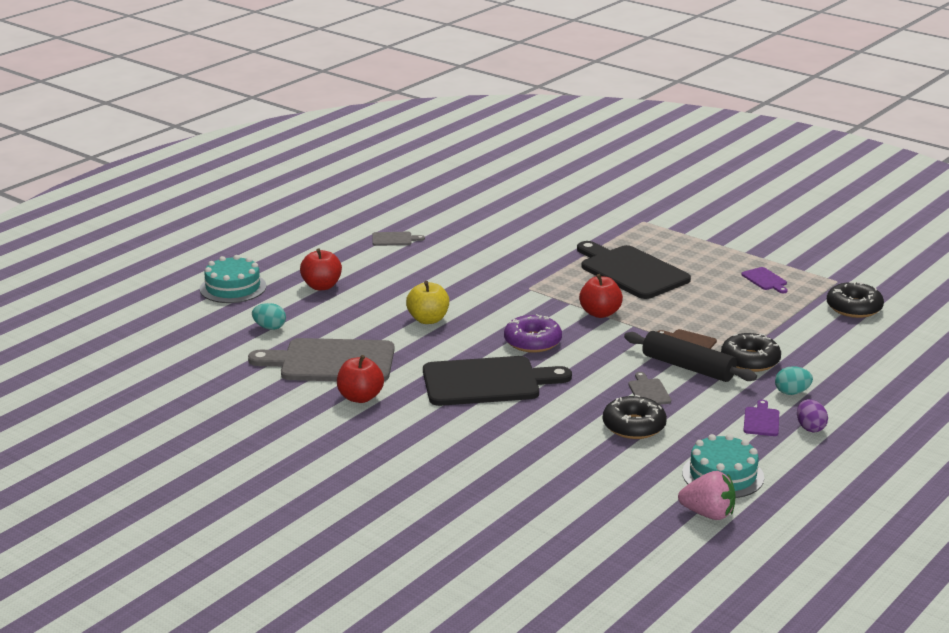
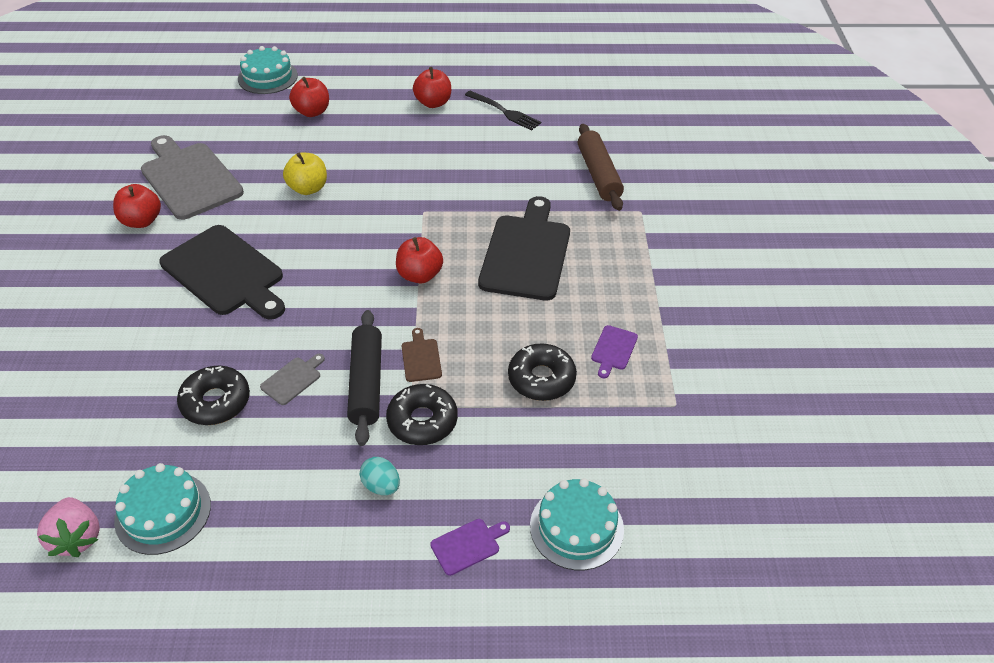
camera: 50 degrees right, 20 degrees up
(269, 327) = (219, 124): turquoise egg -> none
(394, 239) = (433, 103): grey cutting board -> red apple
(452, 220) = (504, 112): none -> black fork
(532, 342) = (324, 262): purple donut -> none
(582, 218) = (598, 174): none -> brown rolling pin
(761, 420) = (300, 489): purple cutting board -> purple cutting board (468, 545)
(810, 428) = (315, 537): purple egg -> none
(854, 308) = (627, 447): black donut -> black donut (541, 379)
(898, 345) = (576, 527): none -> turquoise cake

